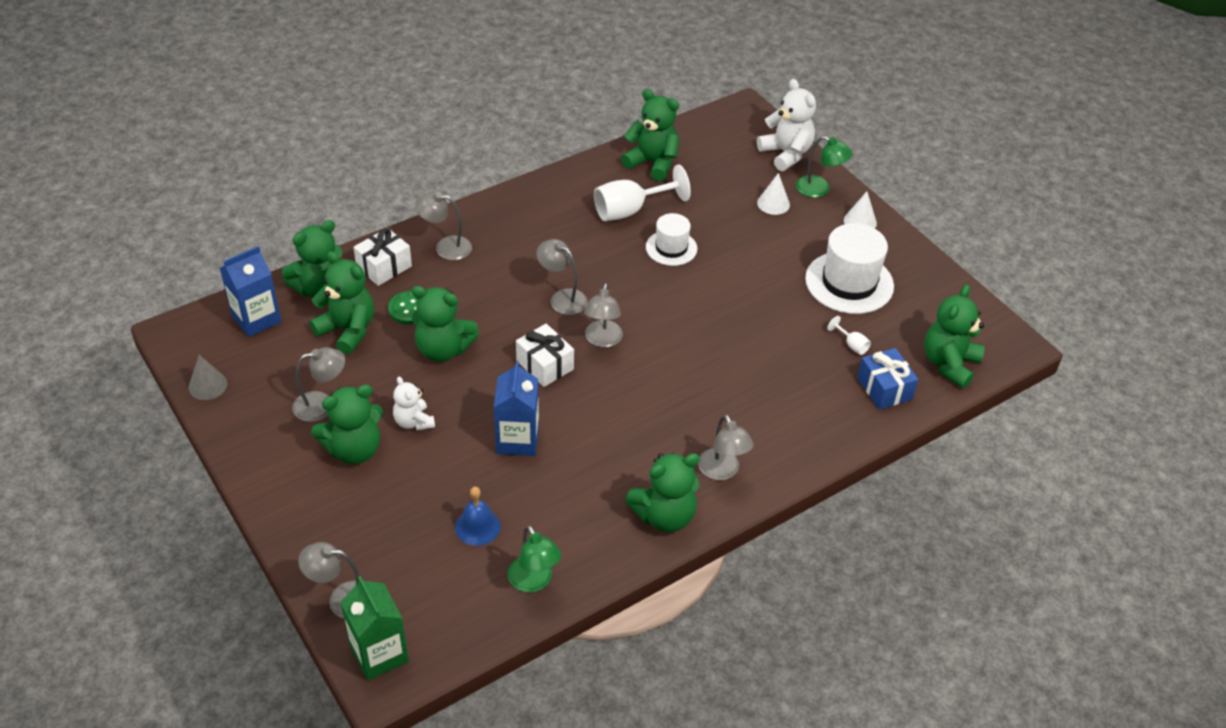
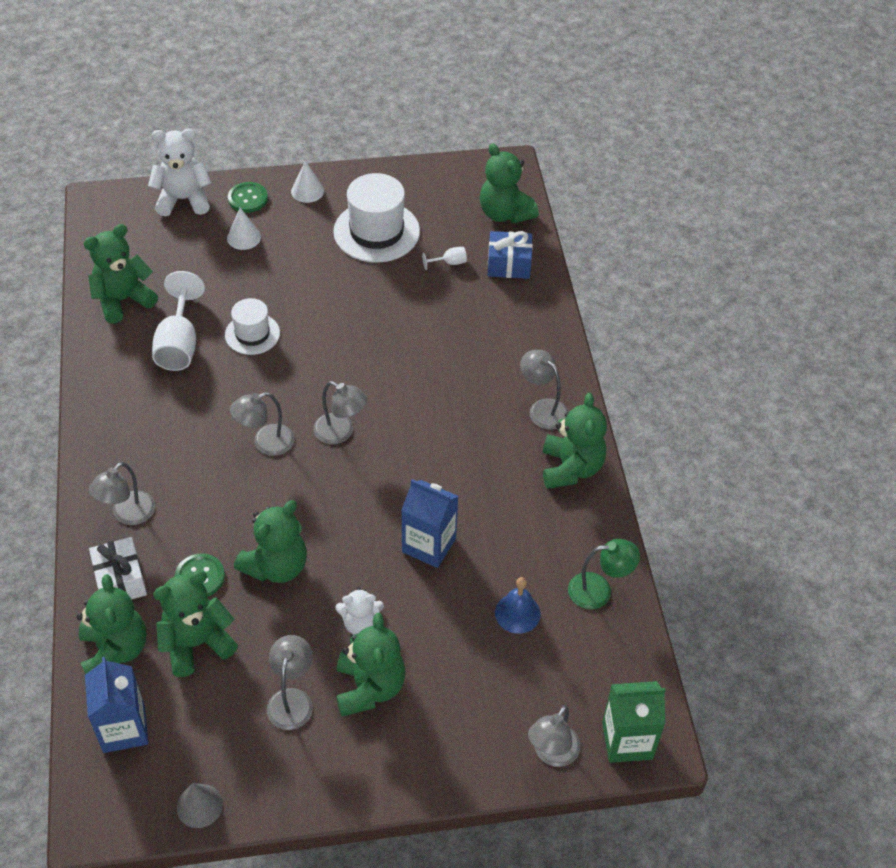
camera: 65 degrees left, 5 degrees up
(545, 365) = (346, 489): white gift -> none
(722, 471) = (542, 409): grey lamp -> grey lamp turned 135 degrees counterclockwise
(819, 189) = (248, 198): green lamp -> green button

